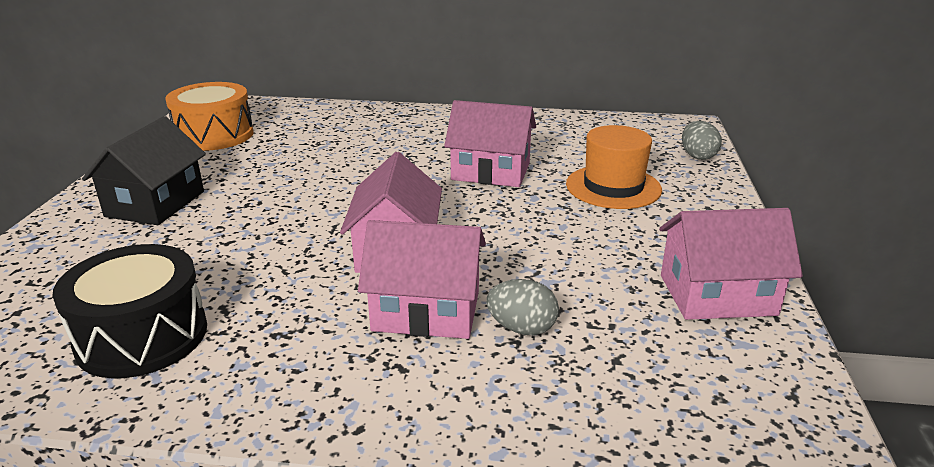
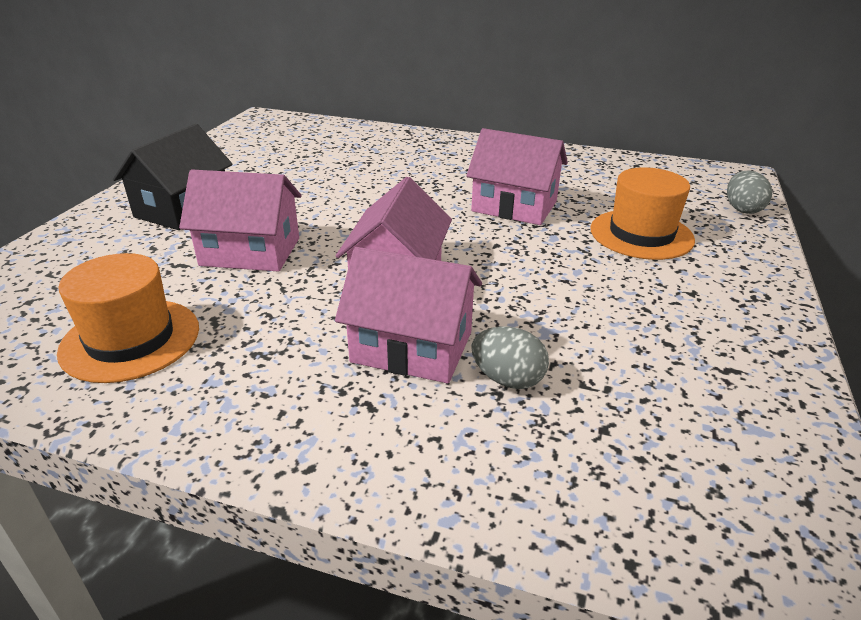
camera: 10 degrees right, 5 degrees up
(142, 336) = (130, 339): black drum -> orange hat
(214, 135) = (256, 148): orange drum -> none
(717, 295) = (736, 368): pink house -> pink house (250, 251)

